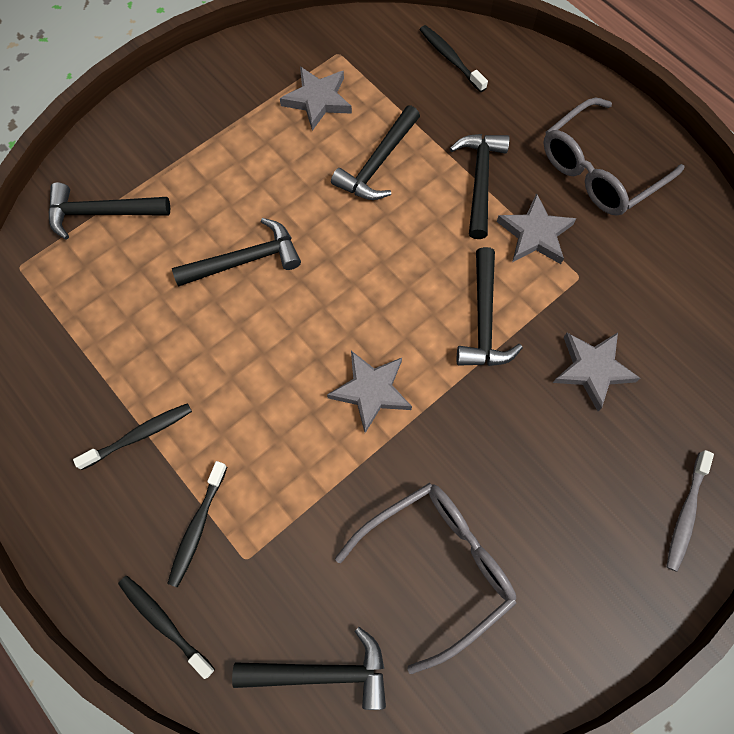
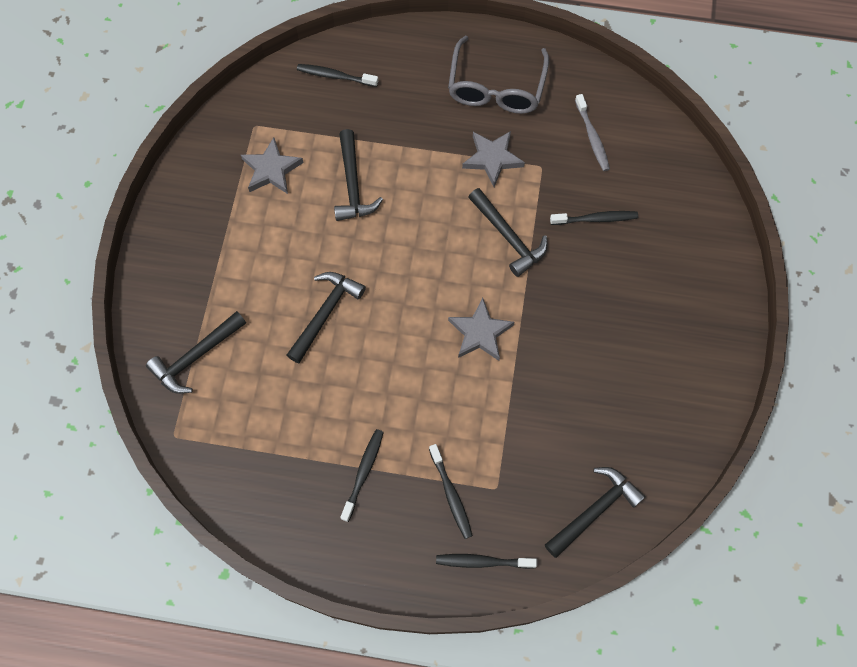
camera: 40 degrees left, 0 degrees up
(437, 566) = (606, 401): grey glasses -> none
(479, 180) = (428, 148): black hammer -> none
(592, 369) = (595, 219): grey star -> black toothbrush
(685, 514) = (711, 263): grey toothbrush -> grey toothbrush (592, 137)

